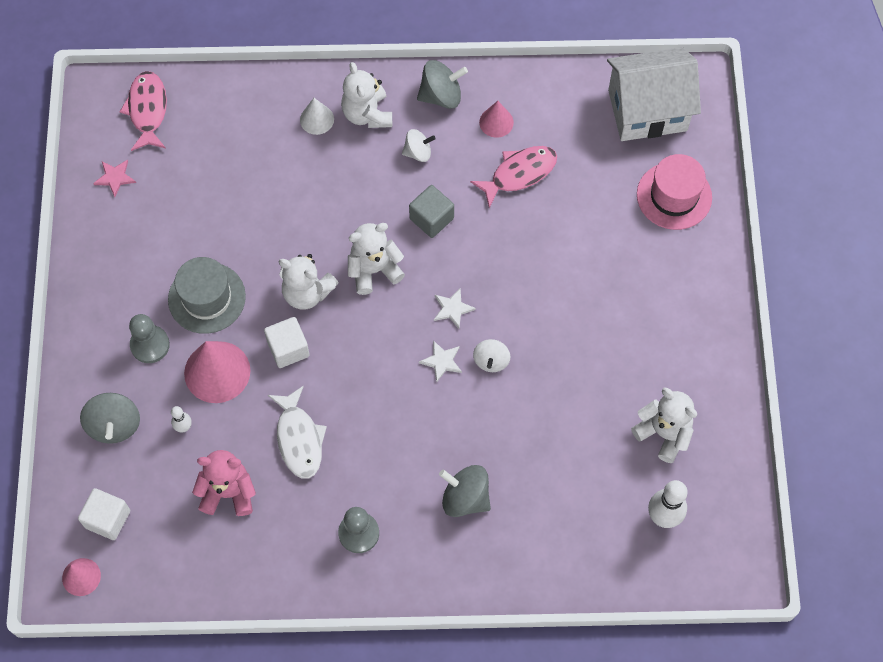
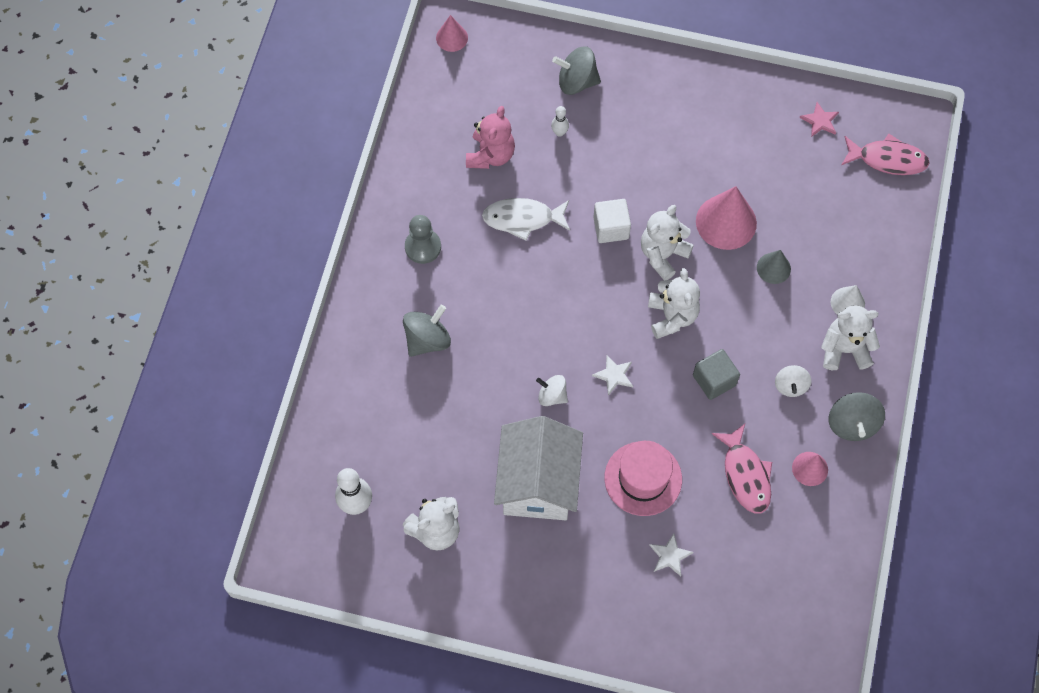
camera: 105 degrees right, 0 degrees up
(107, 519) = (495, 63): white cube -> none
(150, 345) = (644, 120): grey pawn -> none
(207, 298) = (678, 172): grey hat -> none
(217, 372) = (604, 167): pink cone -> pink cone (726, 222)
(296, 189) = (773, 268): none -> grey cone
(442, 361) = (563, 353): white star -> white star (670, 556)
(647, 110) = (793, 625): white house -> white house (538, 483)
(674, 196) = (685, 620): pink hat -> pink hat (643, 478)

